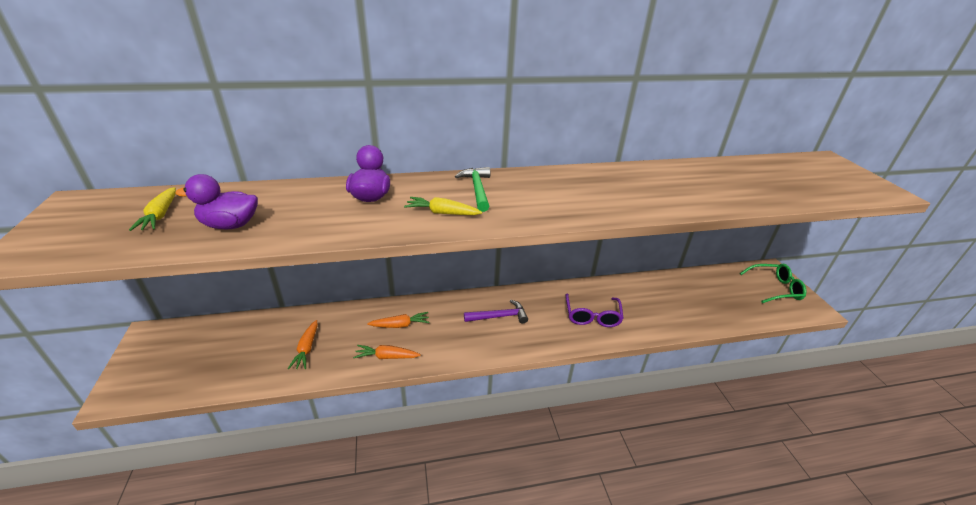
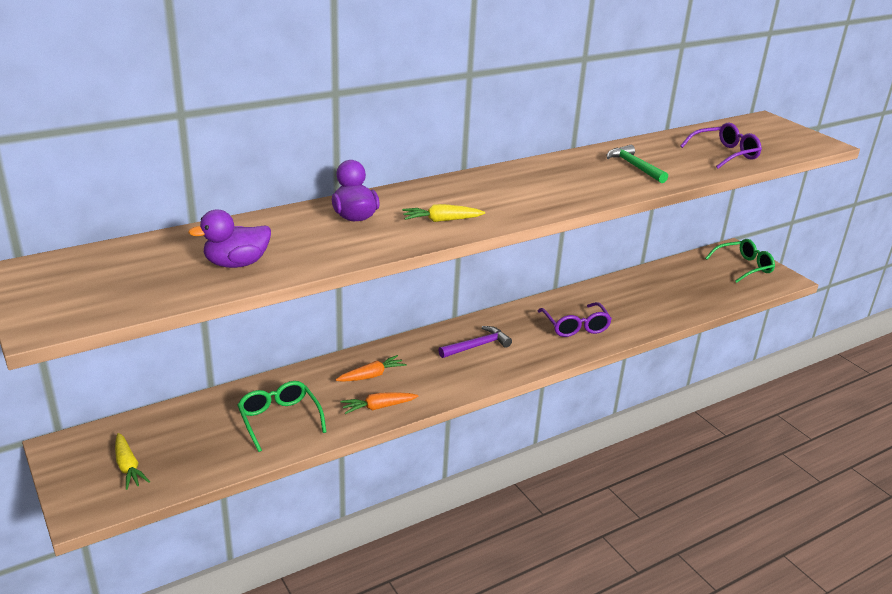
camera: 20 degrees left, 5 degrees down
(160, 215) = (146, 267): yellow carrot -> yellow carrot (128, 467)
(307, 349) = (279, 419): orange carrot -> green glasses
(477, 189) = (456, 194): green hammer -> green hammer (634, 166)
(769, 188) = (725, 154): none -> purple glasses

